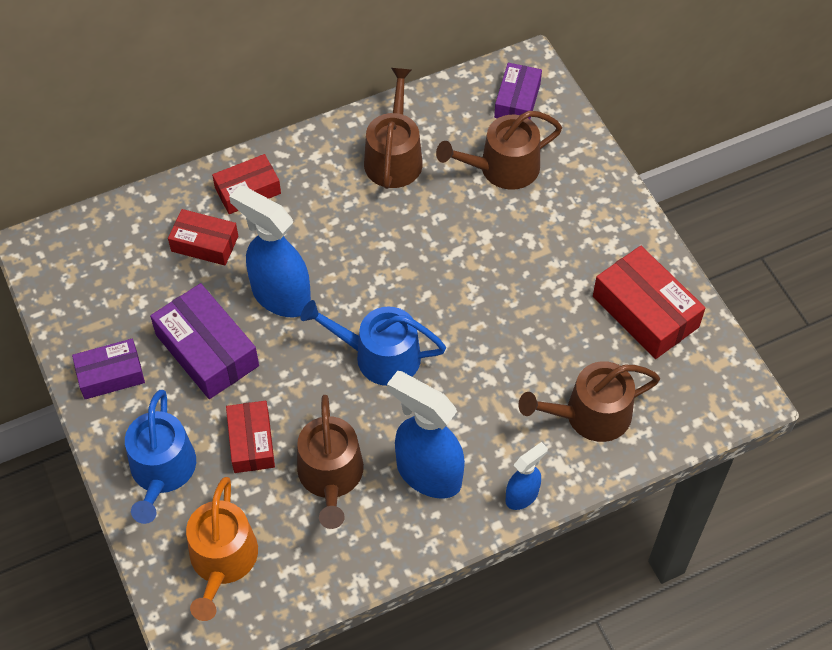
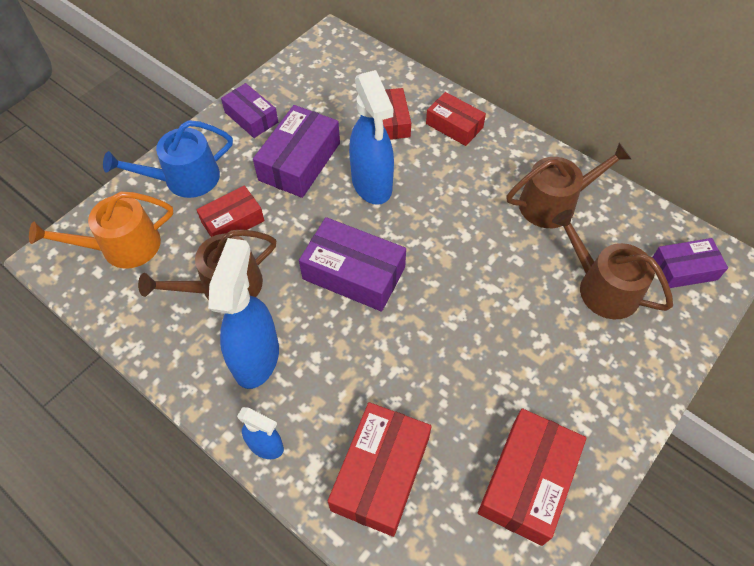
camera: 65 degrees right, 0 degrees up
(280, 296) = (372, 185): blue spray bottle -> blue spray bottle turned 150 degrees clockwise
(379, 356) = (354, 273): blue watering can -> purple box
(590, 415) = (380, 473): brown watering can -> red box

